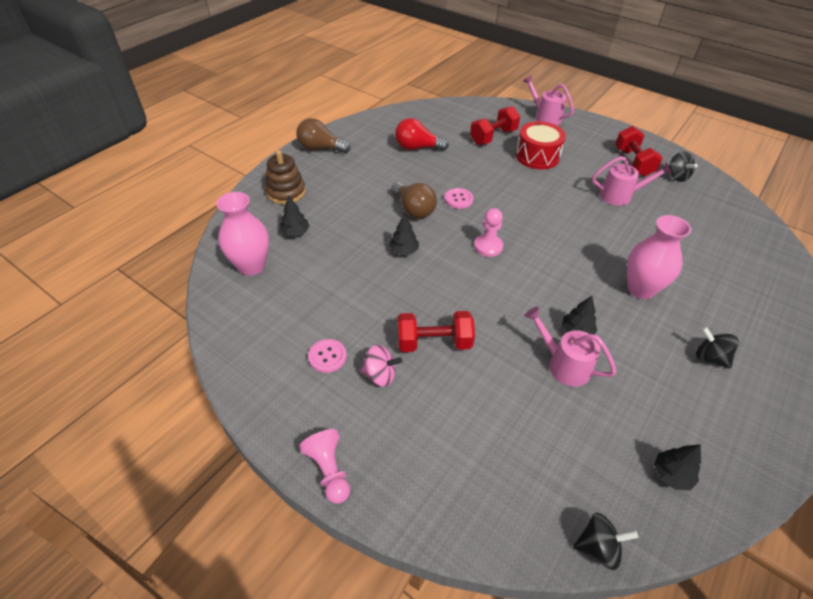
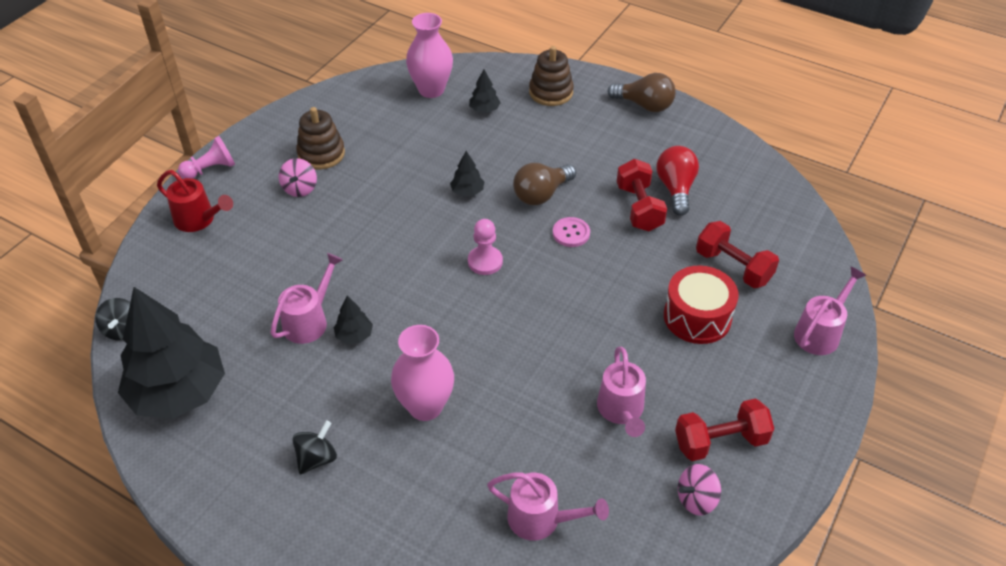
camera: 85 degrees right, 0 degrees up
(320, 148) = (644, 105): brown light bulb -> brown light bulb turned 105 degrees clockwise
(327, 356) = (321, 154): pink button -> brown stacking toy
(419, 476) = (199, 220): none -> red watering can
(434, 342) = (338, 222): red dumbbell -> red dumbbell (639, 208)
(671, 475) = (178, 393): black tree -> black tree, size x2.49
(676, 176) = (696, 499): black spinning top -> pink spinning top
(715, 238) = (542, 519): none -> pink watering can

